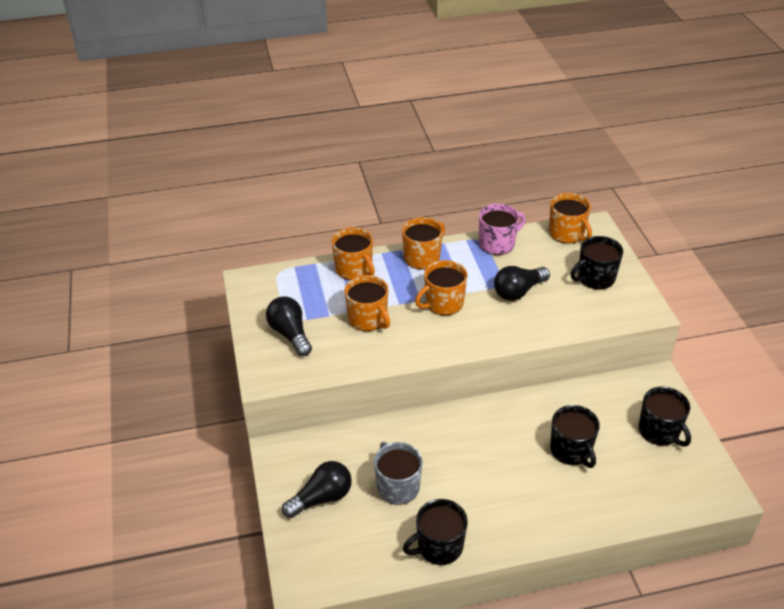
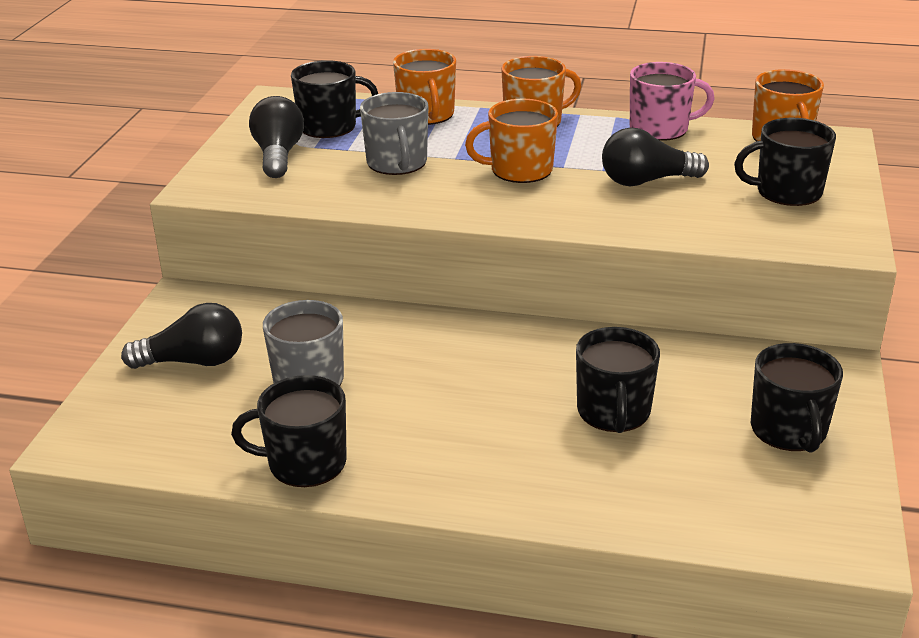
camera: 25 degrees right, 10 degrees down
(302, 298) = (329, 126): none -> black mug
(368, 319) = (397, 163): orange mug -> grey mug

